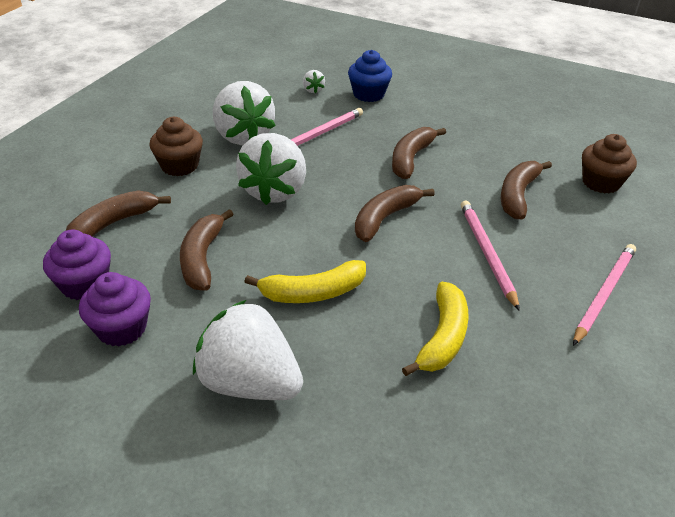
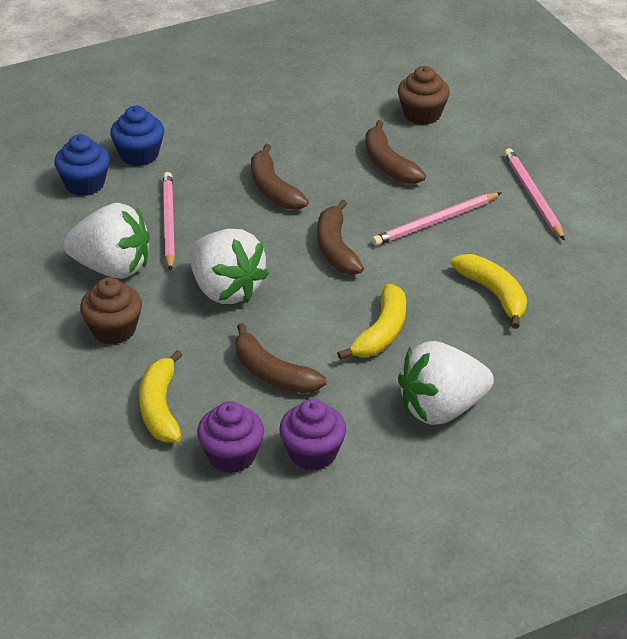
camera: 50 degrees left, 0 degrees up
(113, 224) = (160, 408): brown banana -> yellow banana
(313, 90) = (84, 184): white strawberry -> blue cupcake
(486, 253) = (435, 222): pink pencil -> pink pencil turned 60 degrees counterclockwise

